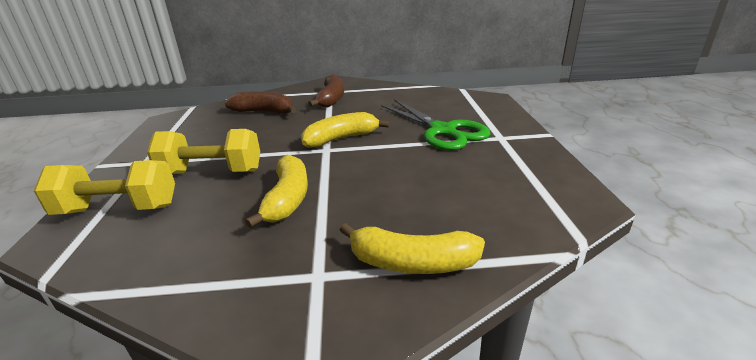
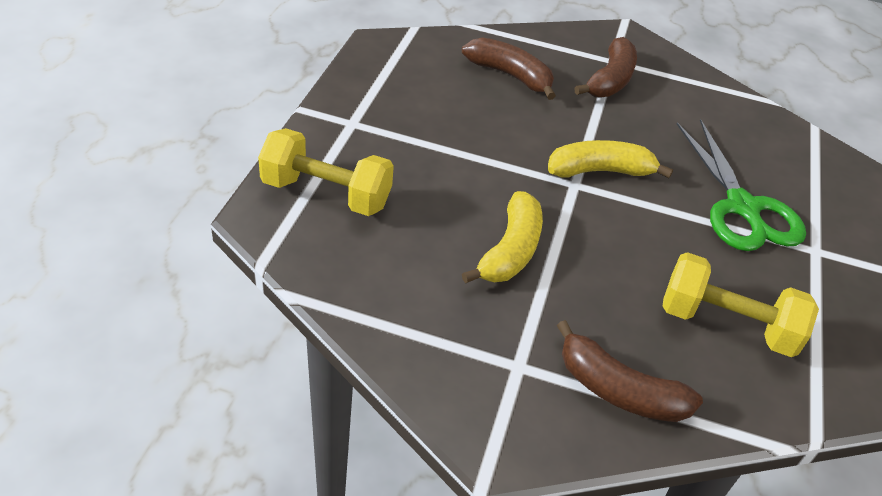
camera: 15 degrees right, 15 degrees up
(212, 172) = (430, 172): yellow dumbbell -> yellow dumbbell (726, 324)
(411, 263) = (618, 390): yellow banana -> brown banana

